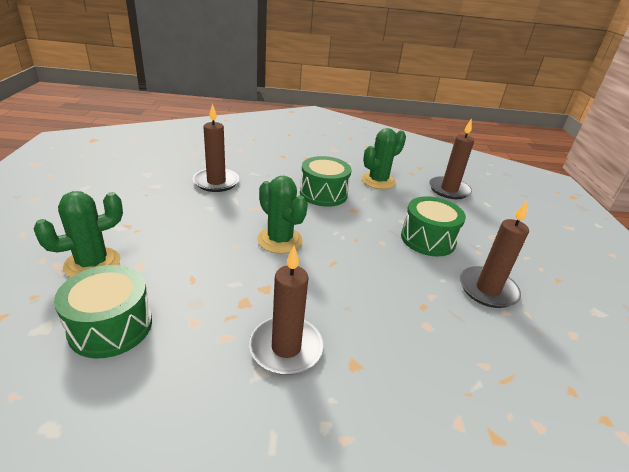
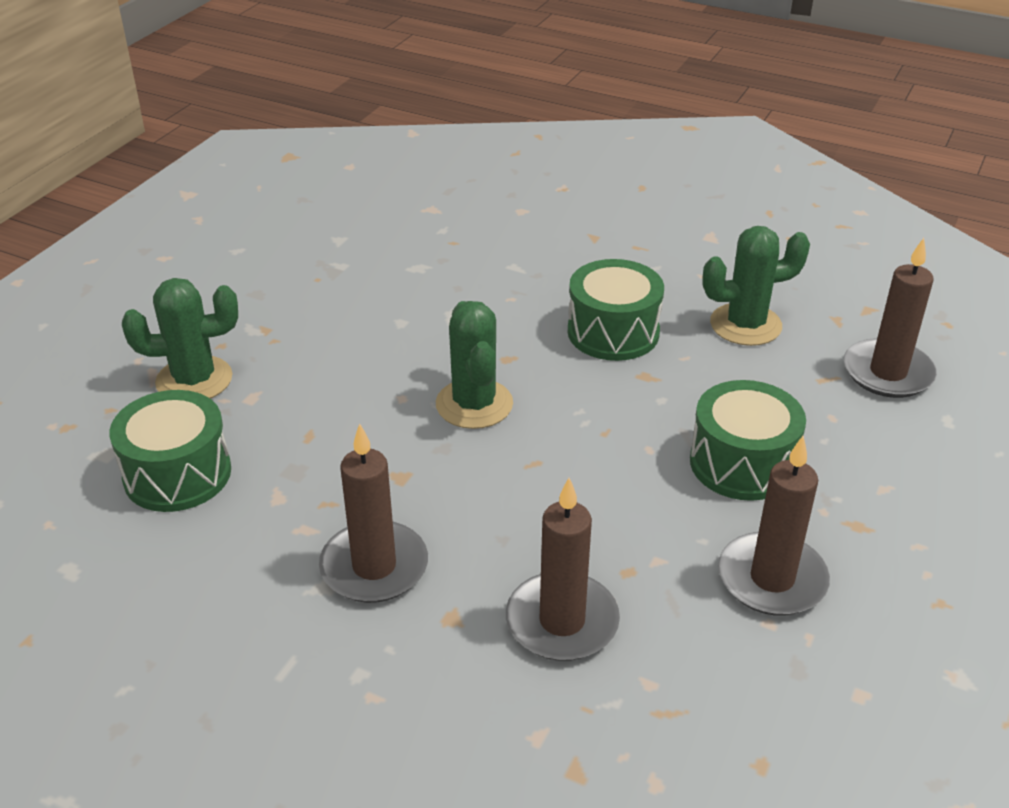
camera: 30 degrees right, 5 degrees up
(216, 182) = (438, 274): brown candle -> brown candle (562, 621)

